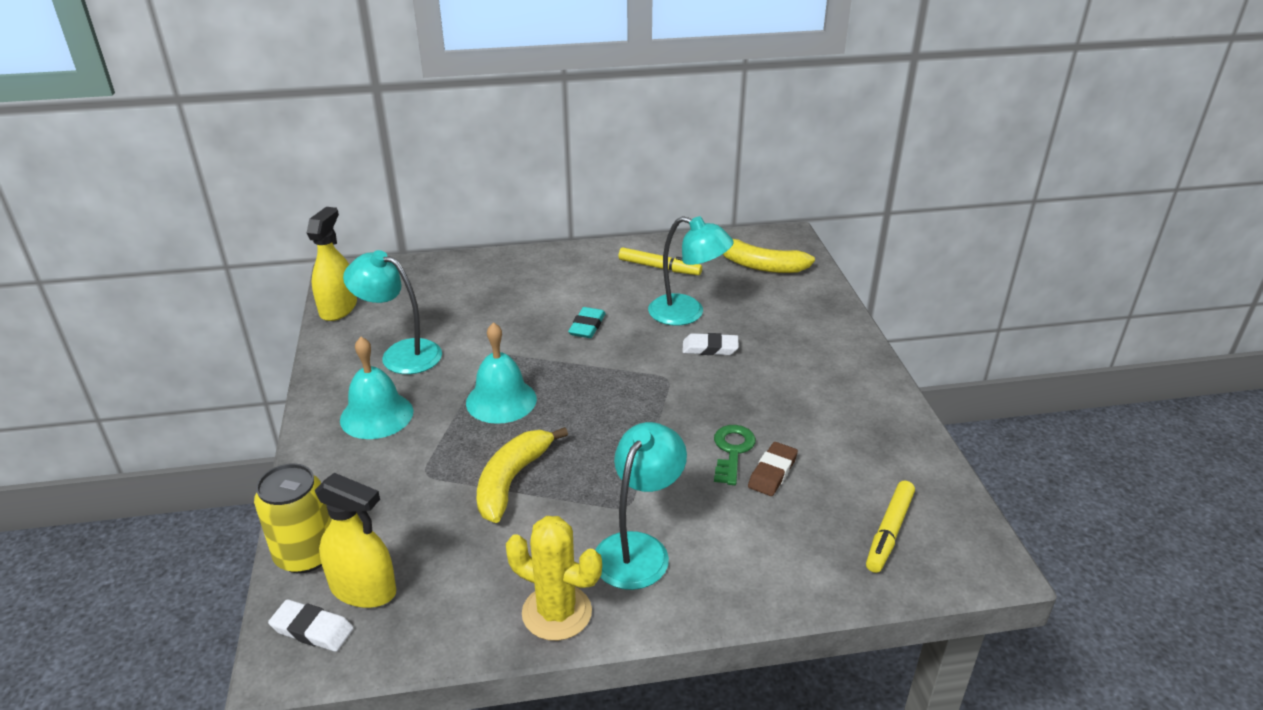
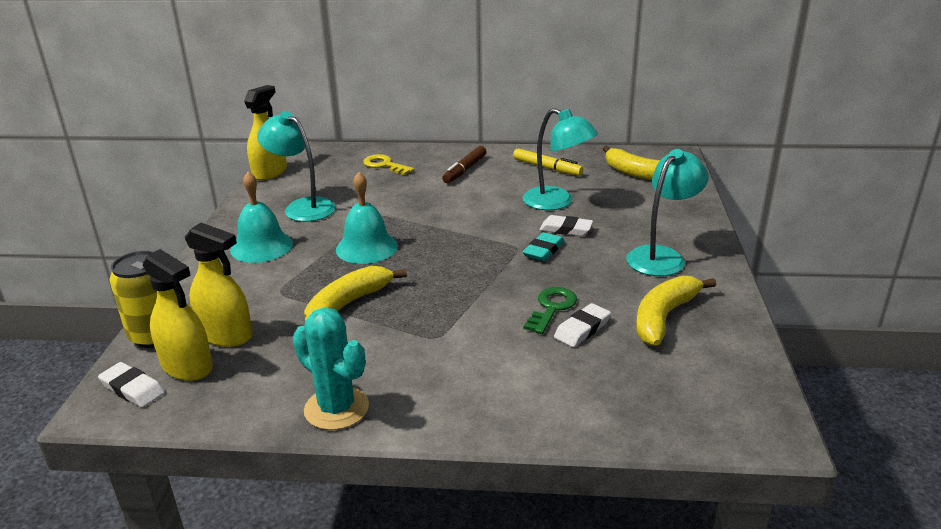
camera: 15 degrees right, 5 degrees down
(389, 541) = (226, 335): none -> yellow spray bottle
(474, 283) = (385, 165): none -> yellow key
(557, 612) = (336, 408): yellow cactus -> turquoise cactus
(569, 280) = (465, 170): none -> brown marker
(587, 326) = (464, 203): turquoise eraser -> turquoise eraser (543, 250)
(638, 549) = (431, 371): turquoise lamp -> turquoise lamp (662, 256)
(772, 472) = (582, 329): brown eraser -> white eraser
(847, 445) = (664, 317): none -> yellow banana
(889, 532) = (677, 391): yellow marker -> none

